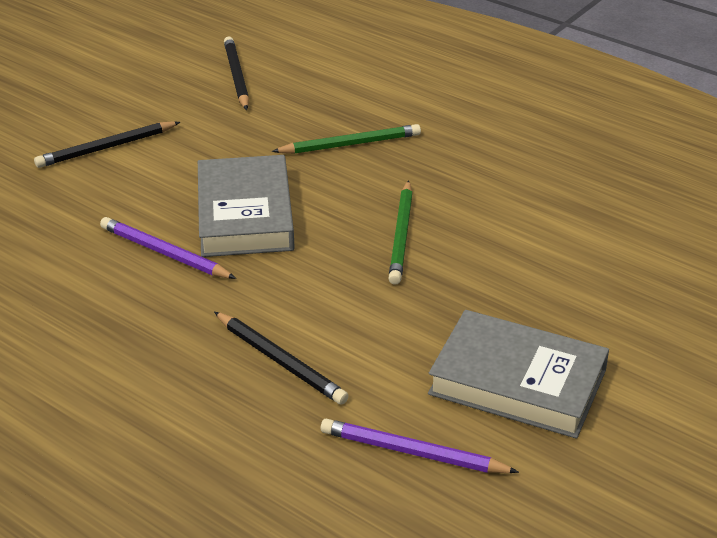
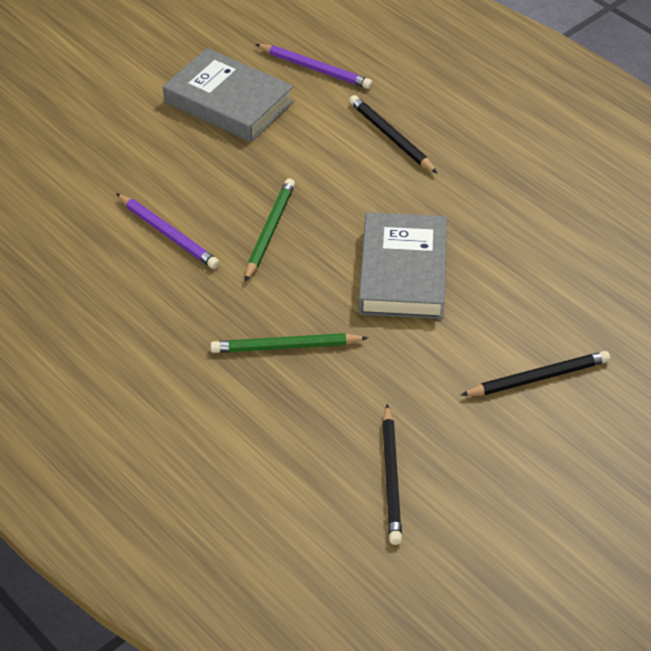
camera: 170 degrees left, 10 degrees up
(164, 253) = (476, 241): purple pencil -> purple pencil (168, 234)

